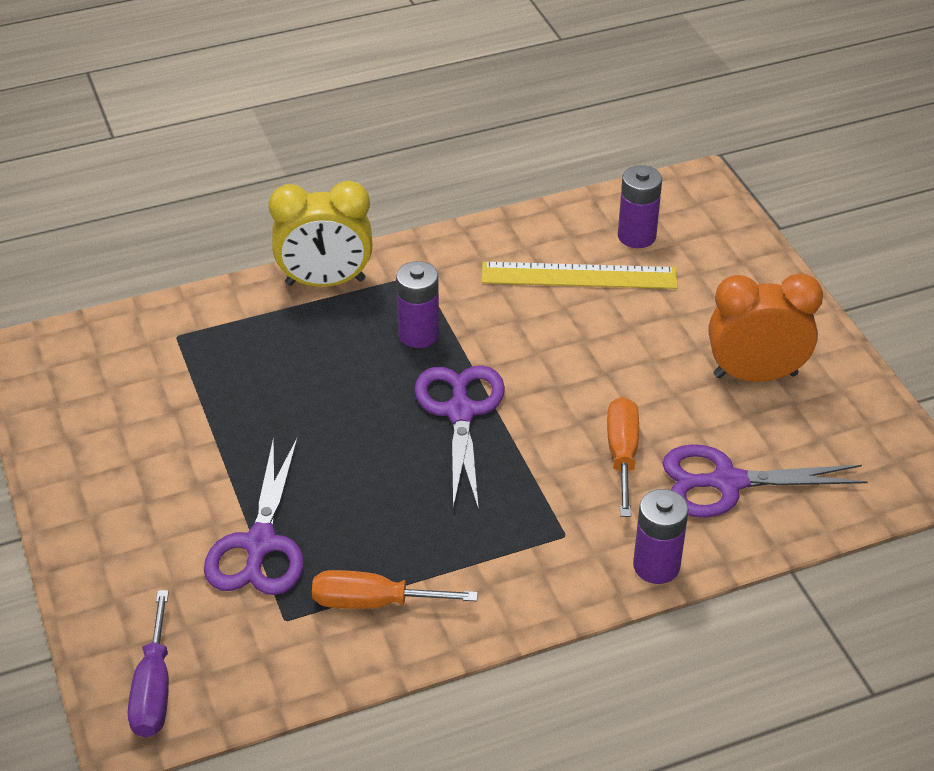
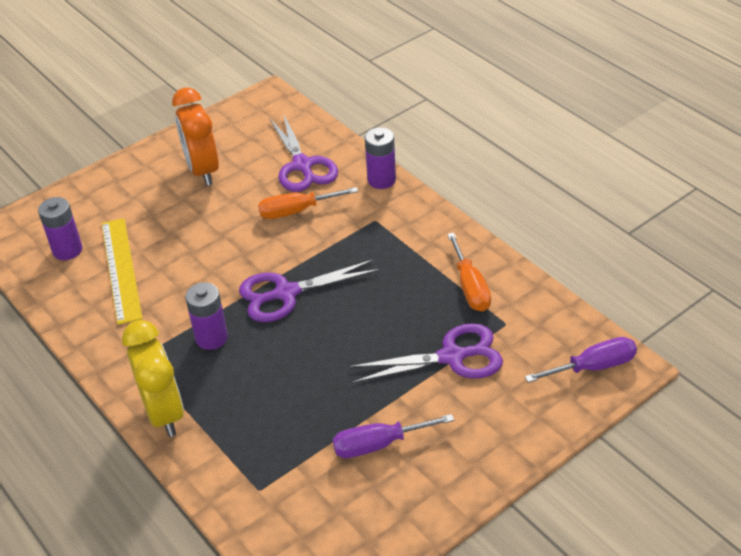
camera: 105 degrees left, 0 degrees up
(171, 441) = (378, 444): none -> purple screwdriver

